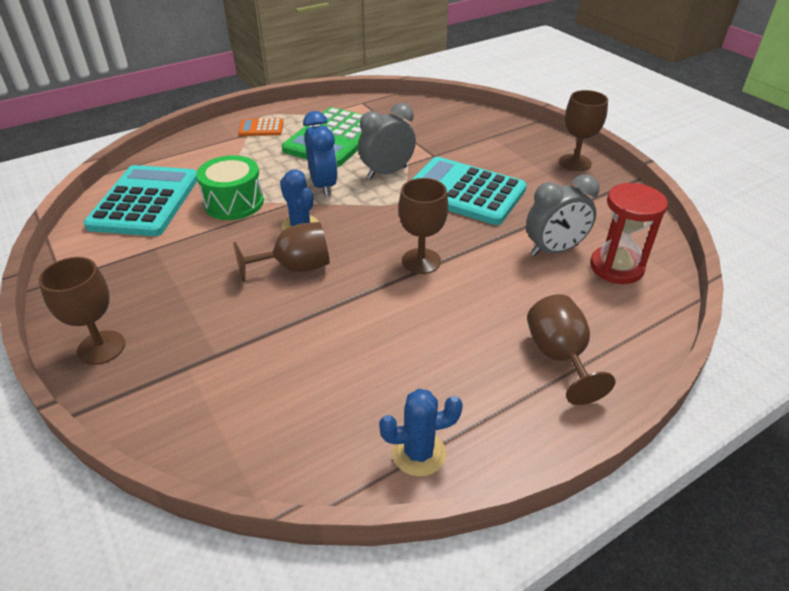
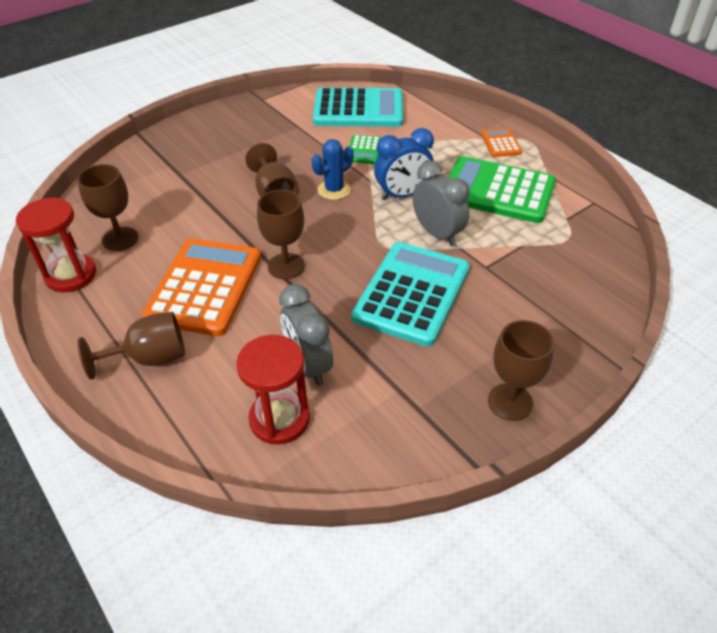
camera: 85 degrees right, 5 degrees up
(101, 347) = (192, 130): brown goblet -> brown goblet (120, 239)
(234, 203) = (364, 150): green drum -> green calculator
(419, 453) = (71, 275): blue cactus -> red hourglass
(449, 319) = (205, 287): none -> orange calculator

